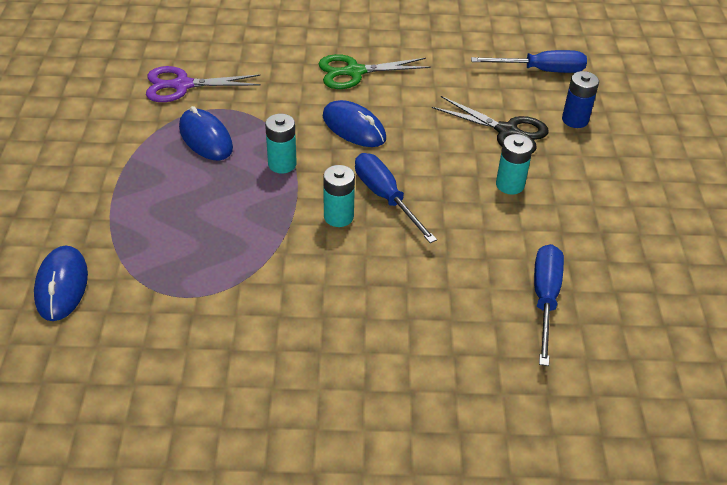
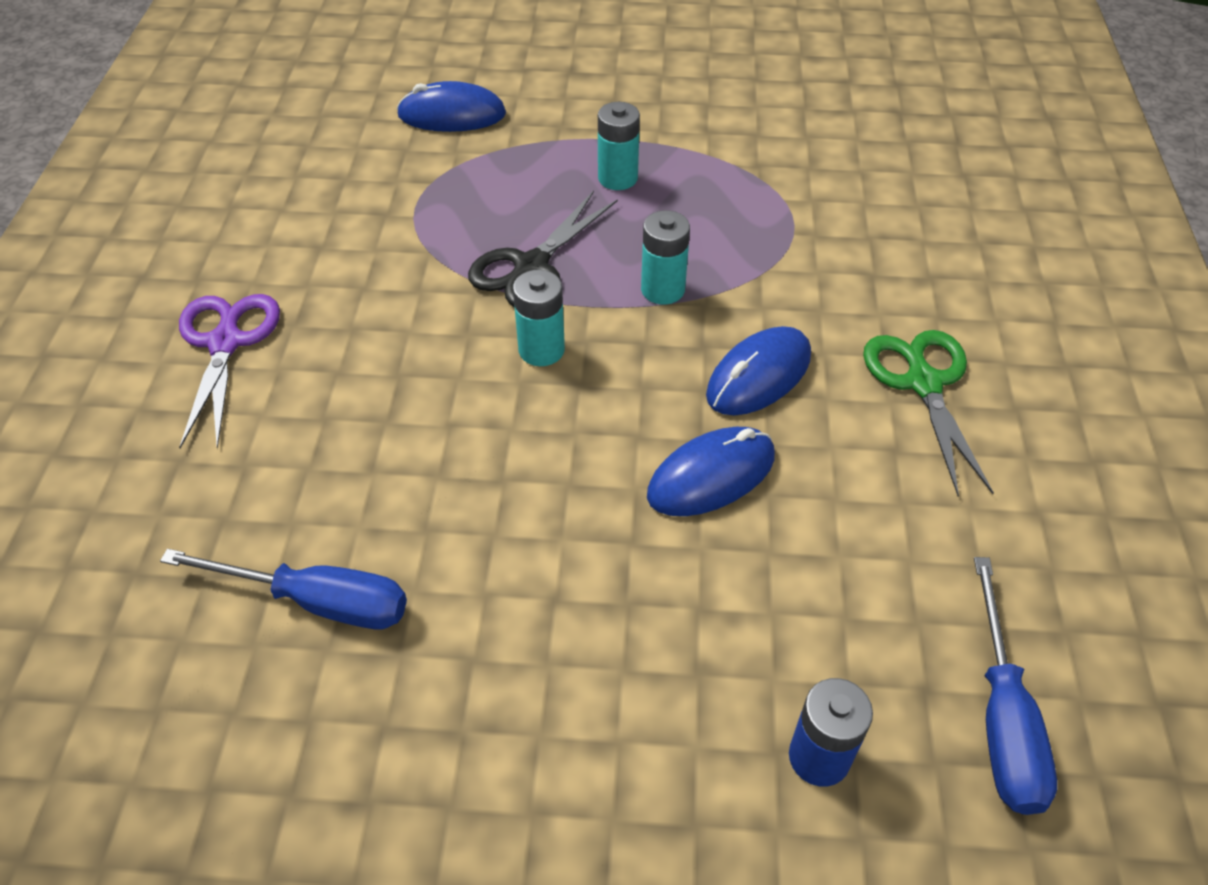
camera: 95 degrees right, 5 degrees up
(182, 85) = (845, 182): purple scissors -> purple scissors (226, 342)
(205, 138) = (720, 211): blue mouse -> blue mouse (711, 476)
(385, 197) = (581, 407): blue screwdriver -> none
(507, 131) = (765, 612): black scissors -> black scissors (531, 267)
(510, 185) = (604, 592): turquoise battery -> turquoise battery (617, 178)

